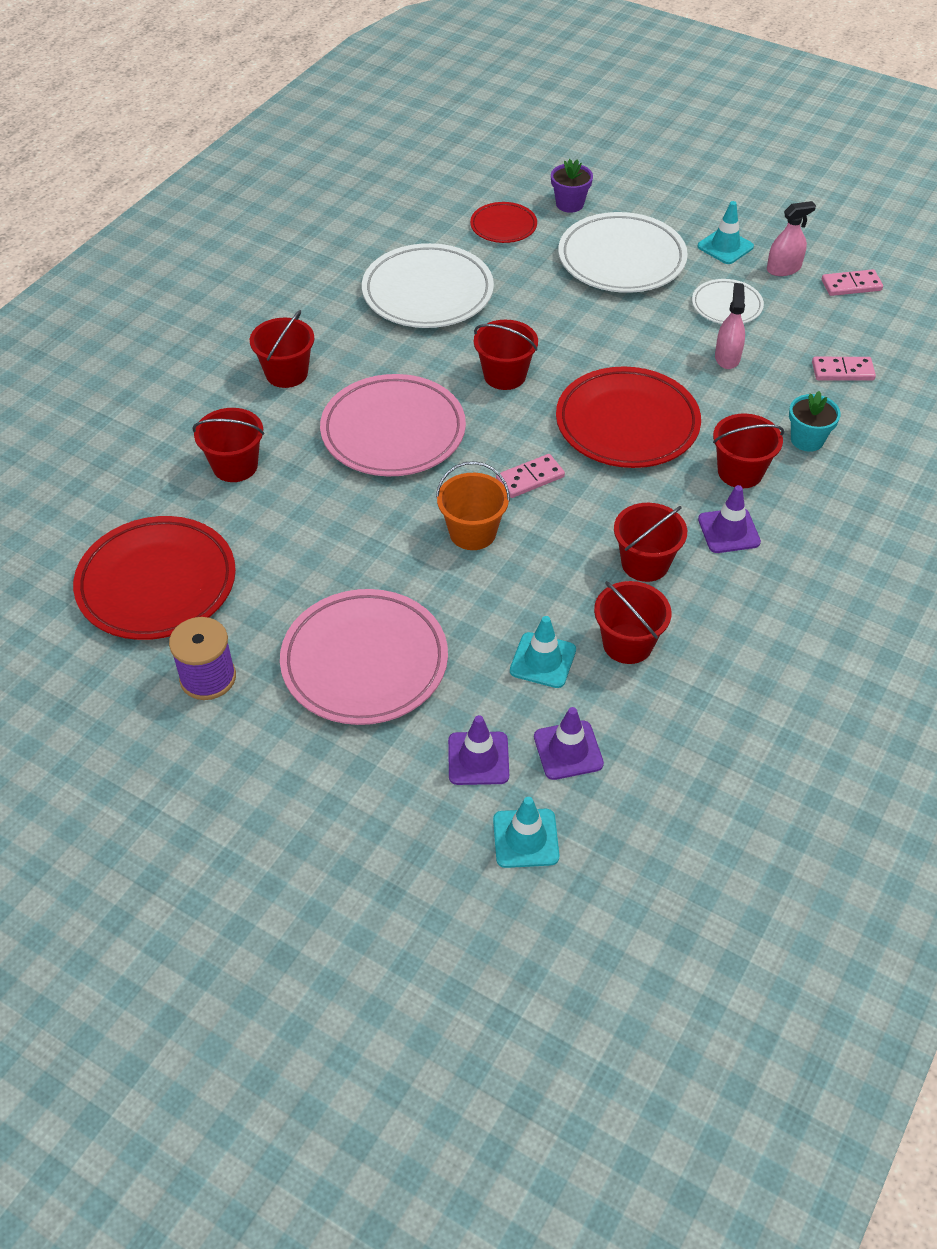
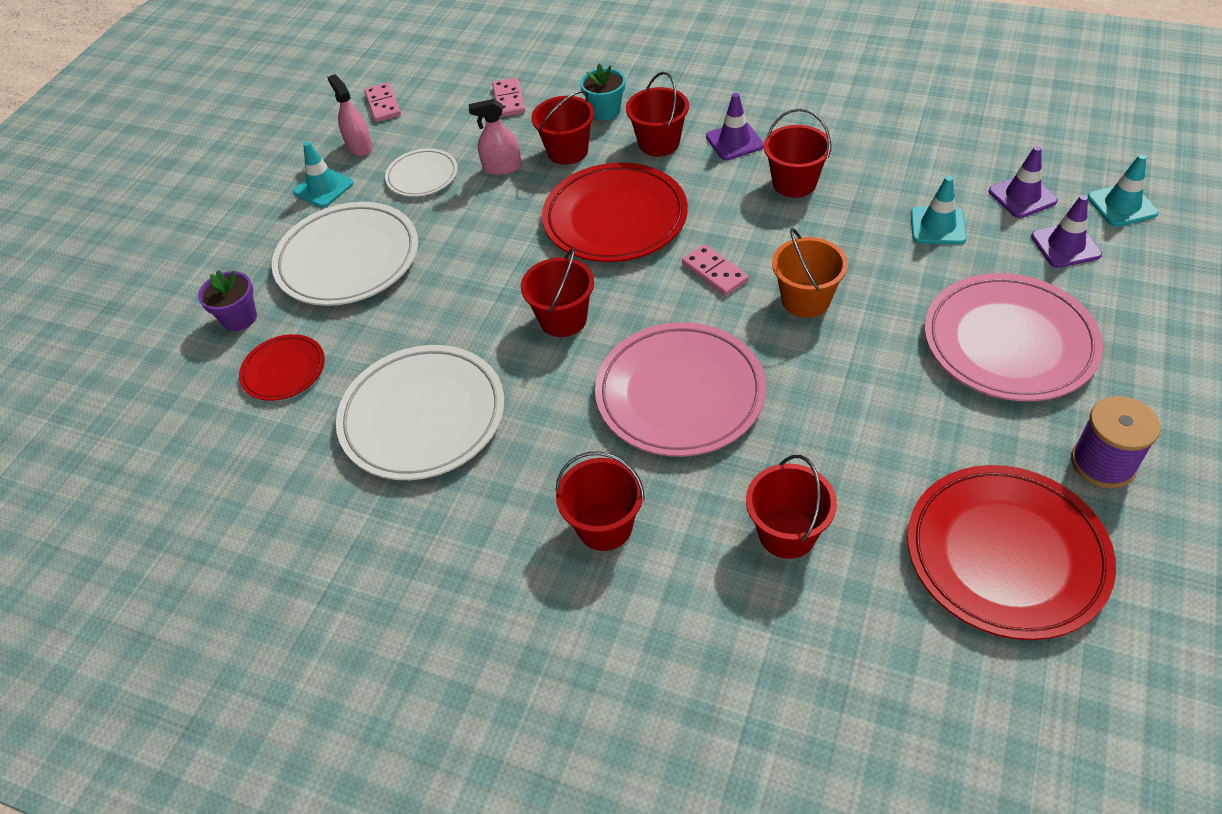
camera: 95 degrees left, 0 degrees up
(627, 644) = (891, 180): red bucket -> red bucket (567, 151)

